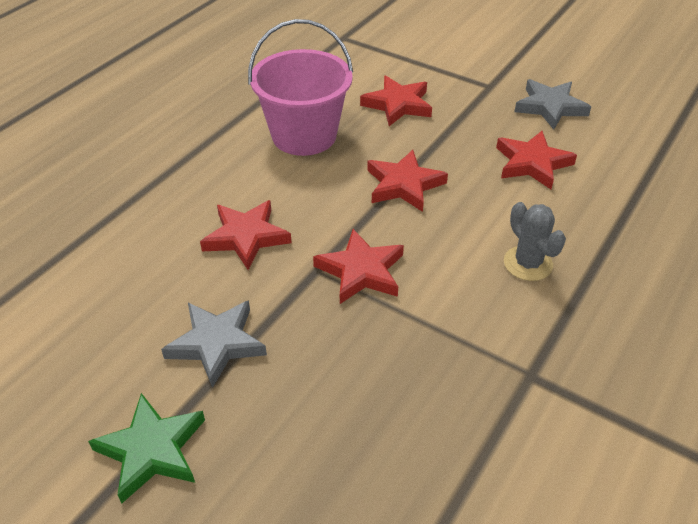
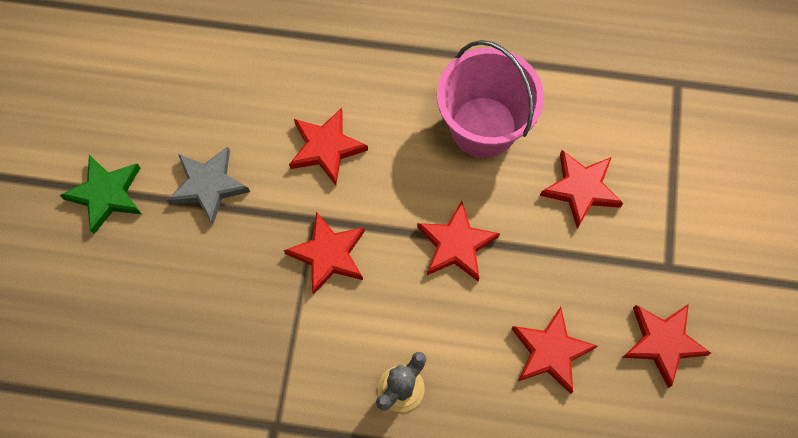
camera: 65 degrees right, 25 degrees up
(550, 107) = (662, 342): grey star -> red star

